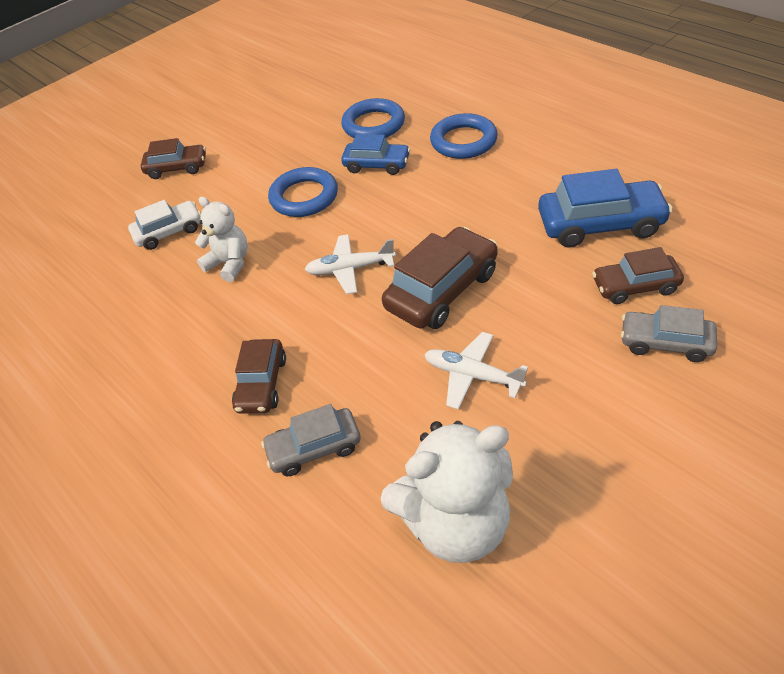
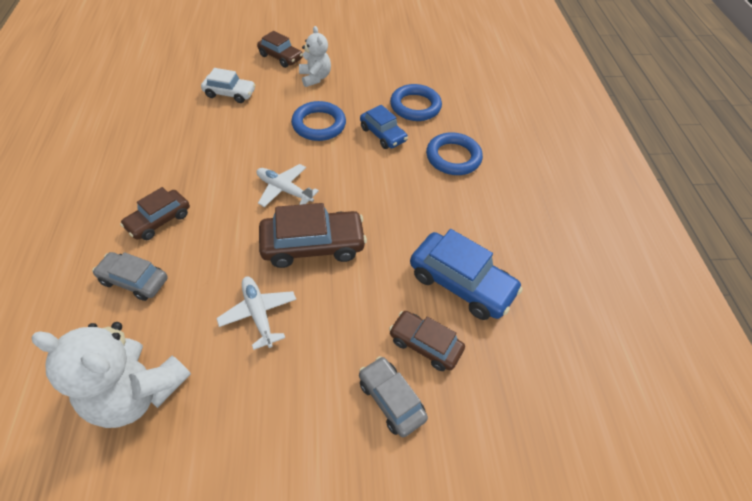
camera: 30 degrees right, 5 degrees up
(229, 263) = (233, 136): white teddy bear -> white teddy bear (315, 78)

